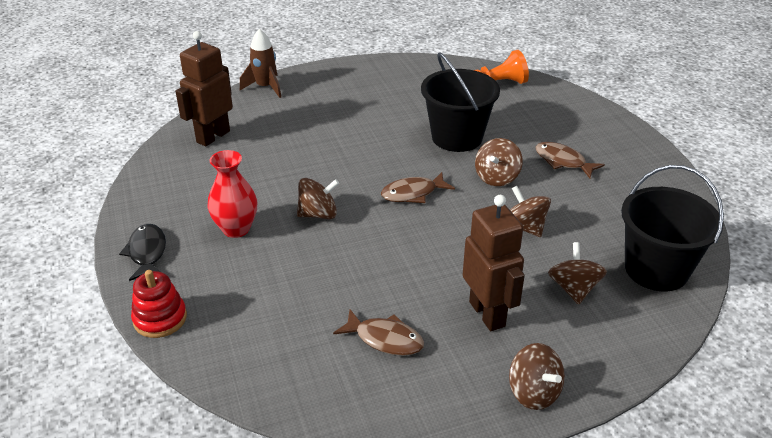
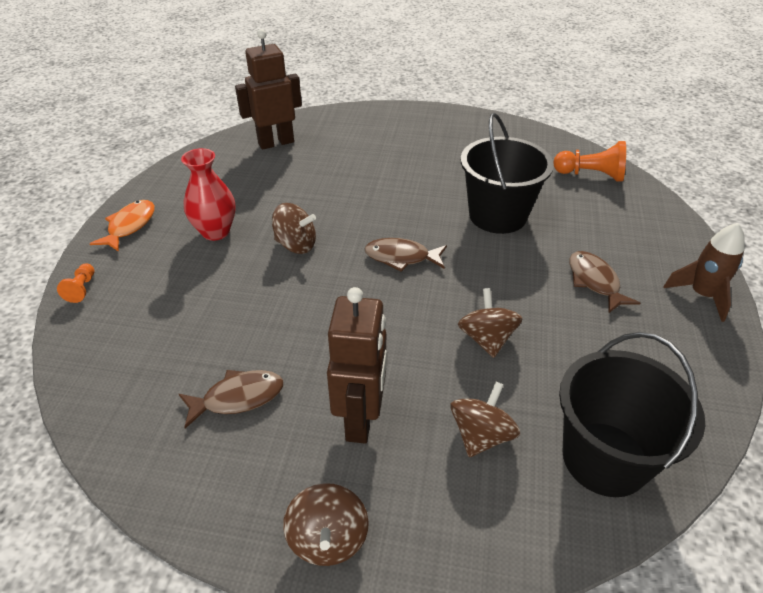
camera: 30 degrees right, 5 degrees up
(147, 253) = (130, 226): black fish -> orange fish
(160, 319) = (82, 289): red stacking toy -> orange pawn
(265, 87) = (359, 112): brown rocket -> brown rocket (701, 295)
(385, 339) = (238, 398): brown fish -> brown fish turned 75 degrees counterclockwise
(497, 177) = (503, 272): brown spinning top -> none

